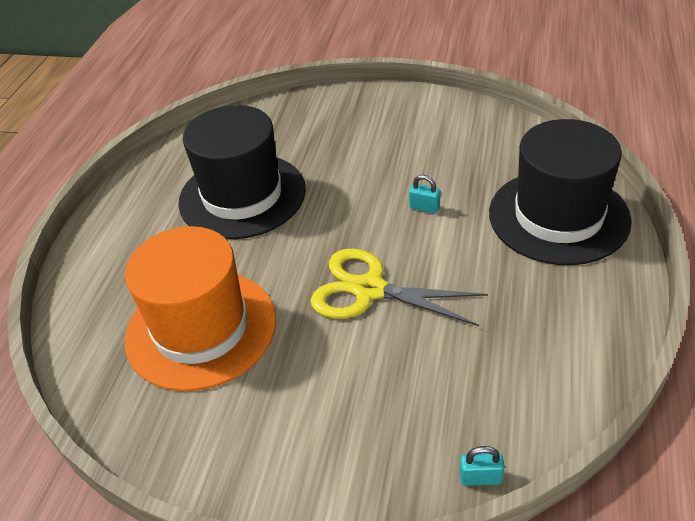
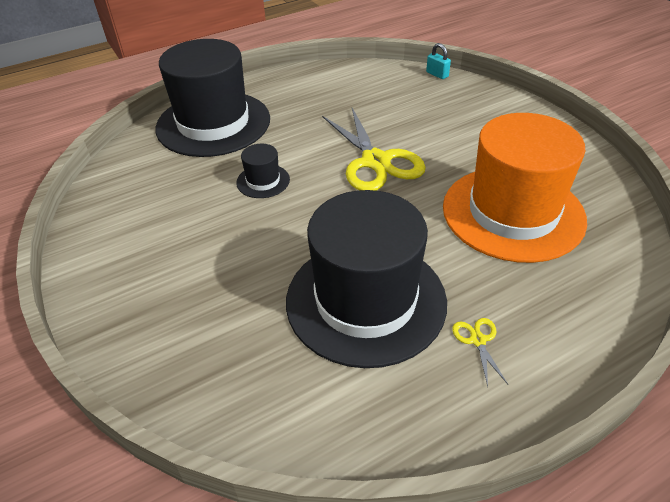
camera: 135 degrees left, 0 degrees up
(153, 223) = (478, 340): none -> yellow scissors
(424, 207) = (263, 181): turquoise padlock -> black hat

